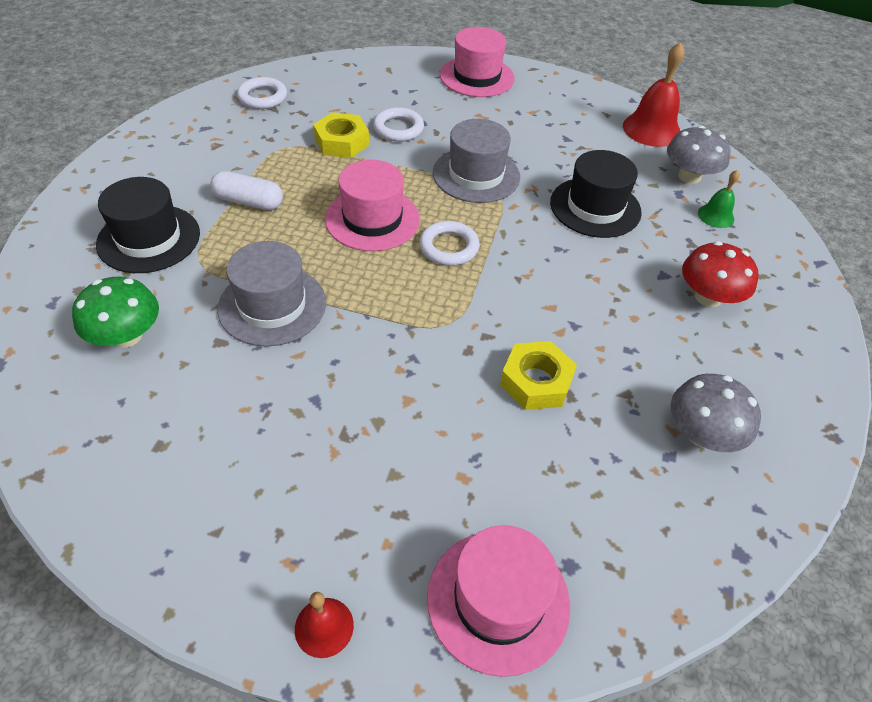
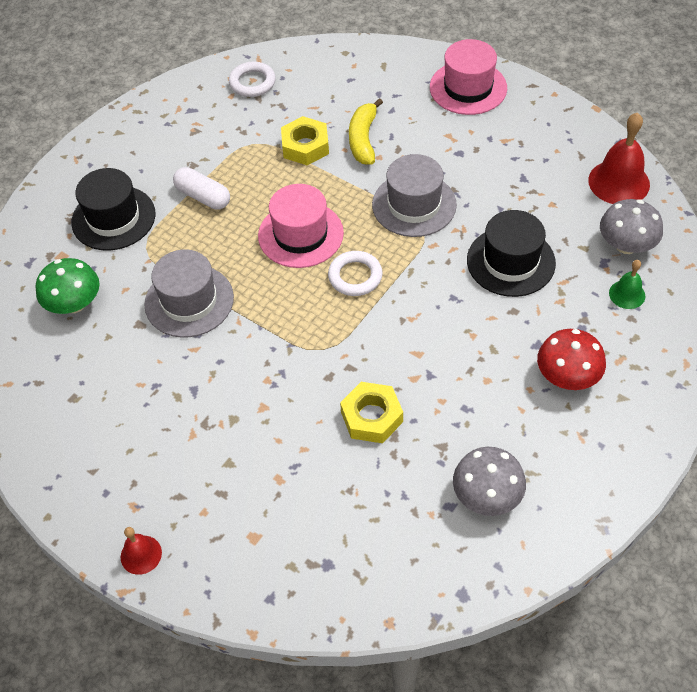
camera: 25 degrees right, 5 degrees up
(398, 129) = (363, 139): white ring -> yellow banana
(498, 600) = (264, 572): pink hat -> none

